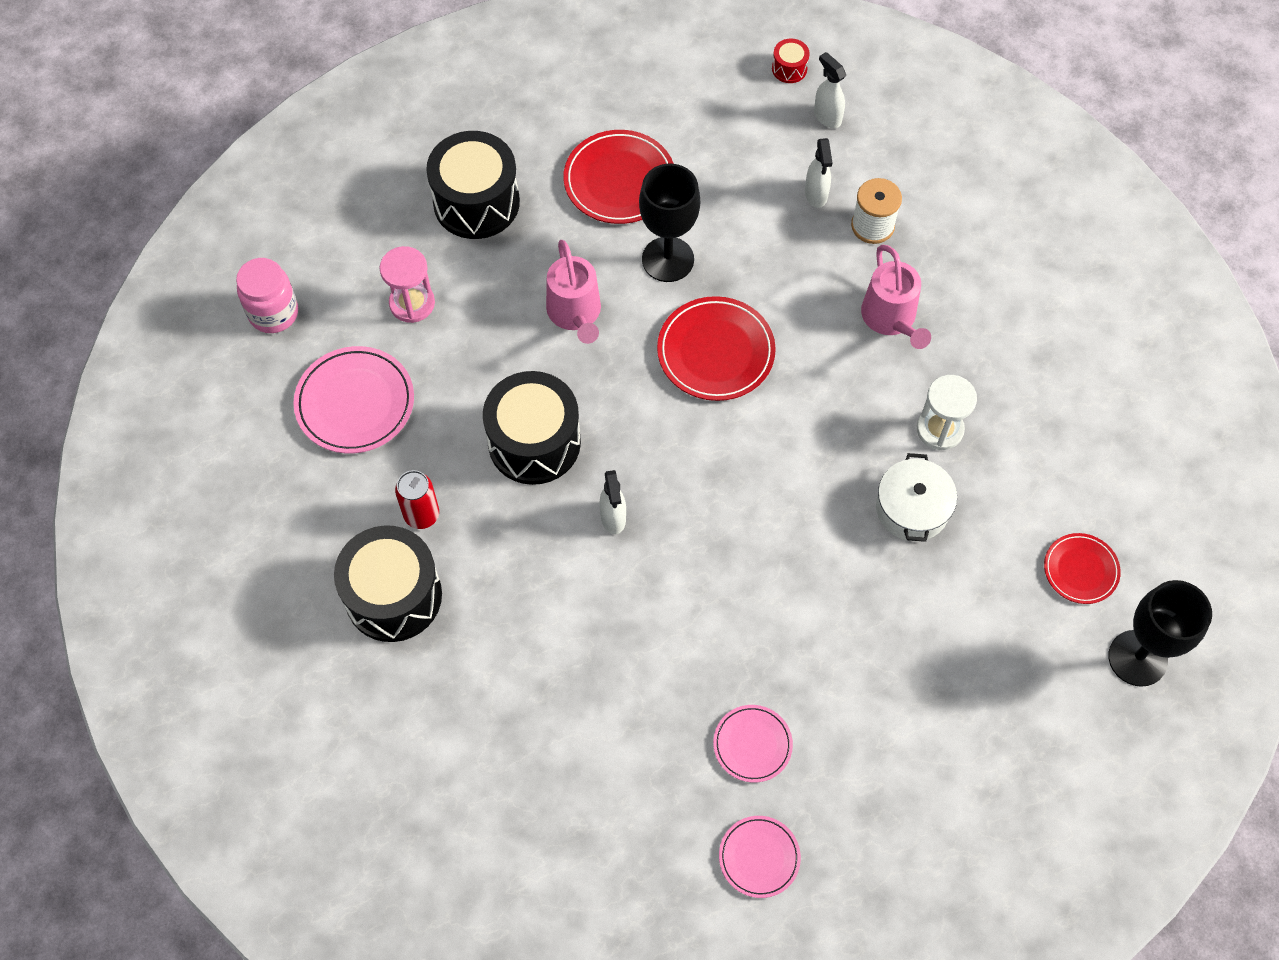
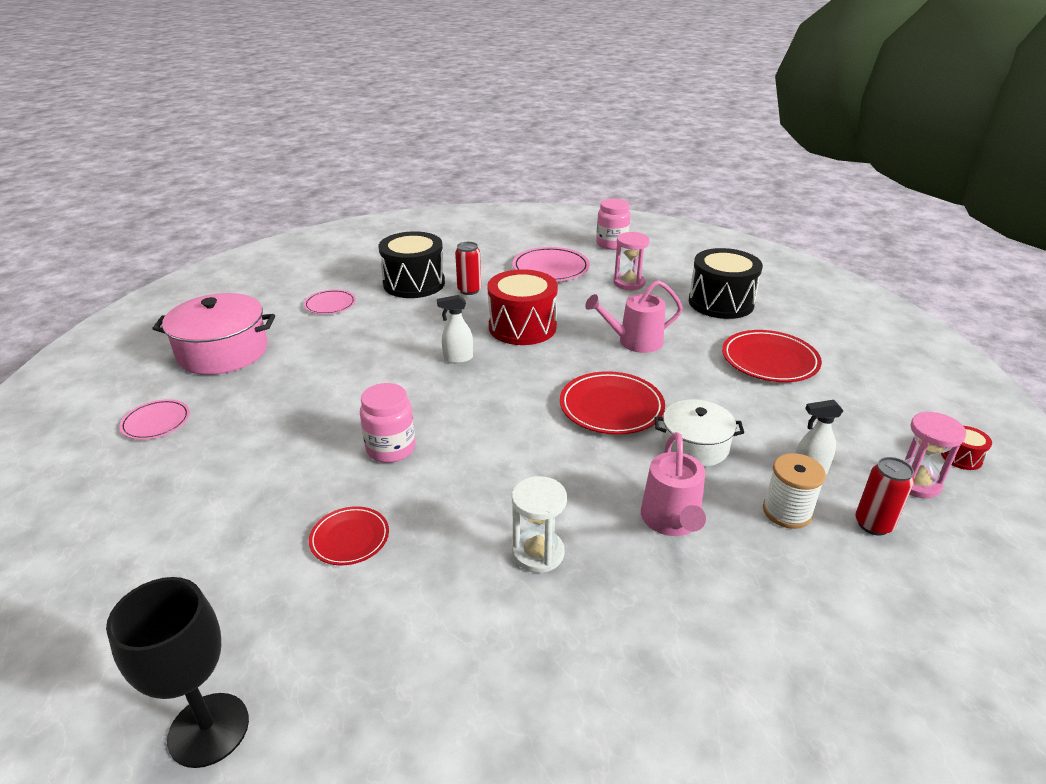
camera: 90 degrees right, 30 degrees down
(534, 442) = (522, 327): black drum -> red drum
(593, 829) = (223, 352): none -> pink pot
(668, 259) = (699, 383): black goblet -> none
(752, 744) = (248, 420): pink plate -> pink plate (330, 304)
(799, 574) = (391, 449): none -> pink jar
(827, 116) = (915, 482): white spray bottle -> pink hourglass
(884, 166) = (873, 524): none -> red can
(891, 318) = (671, 521): pink watering can -> pink watering can turned 75 degrees counterclockwise
(912, 508) = (446, 526): white pot -> white pot (695, 446)
(1080, 570) = (344, 675): red plate -> red plate (350, 538)

